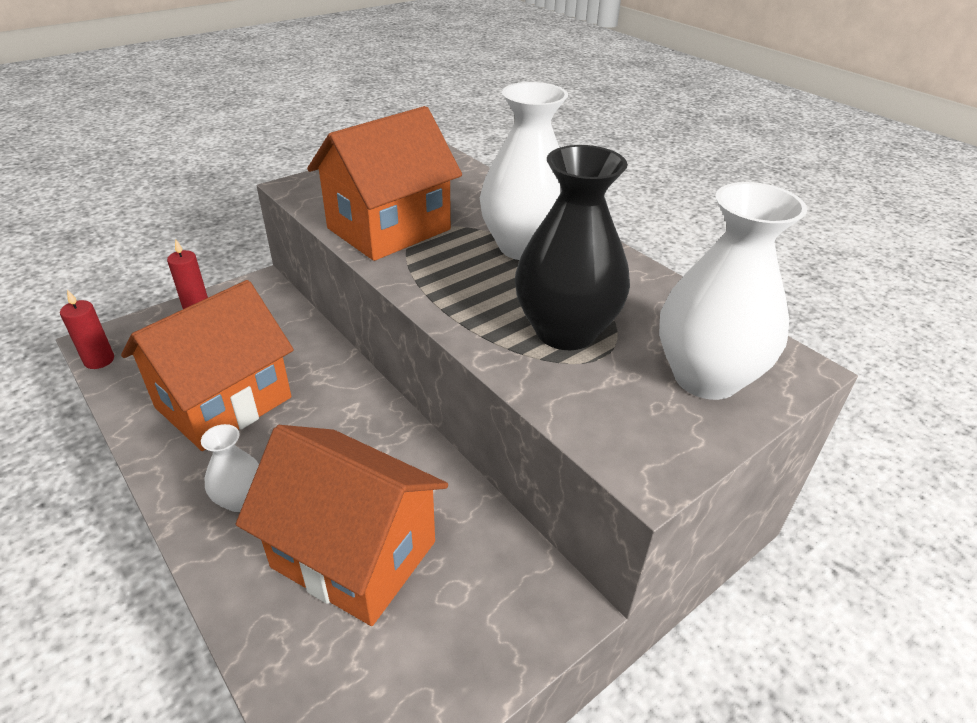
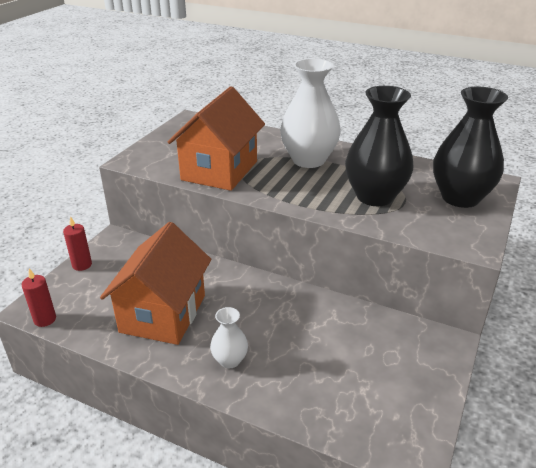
camera: 25 degrees left, 5 degrees down
(354, 554) = (323, 361): orange house -> none
(706, 377) = (460, 198): white vase -> black vase

